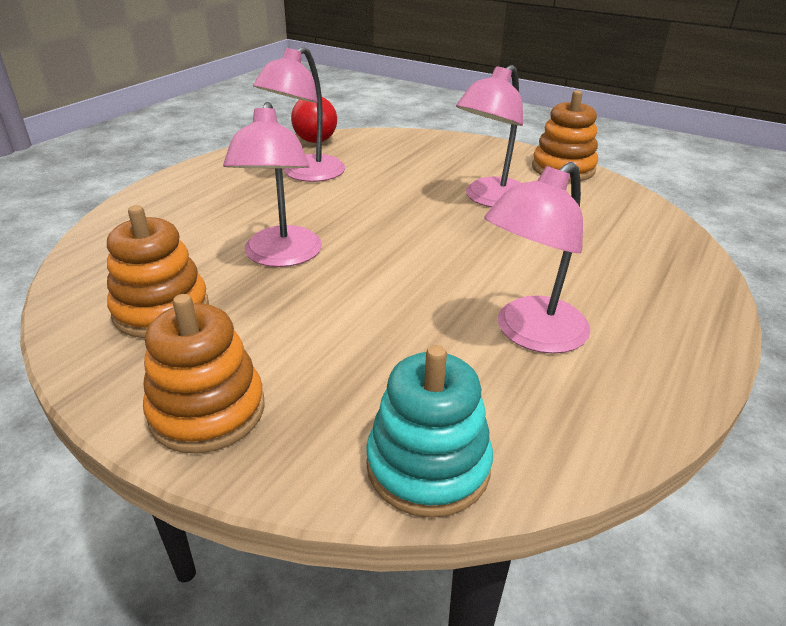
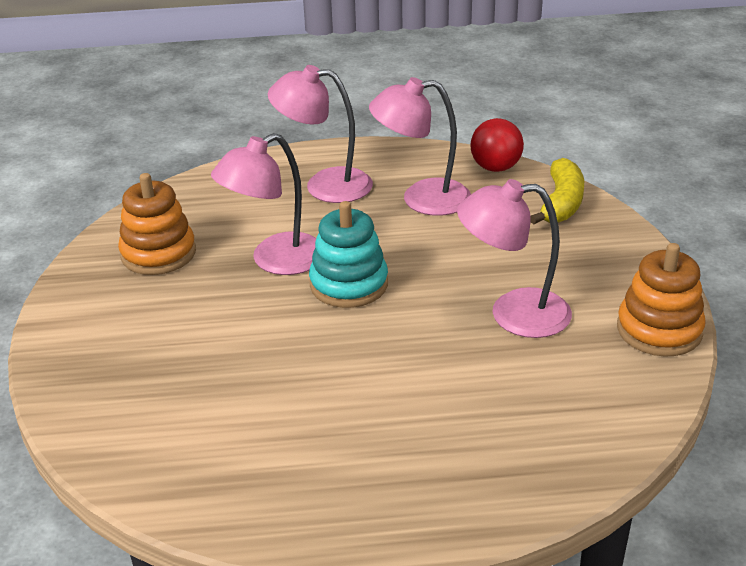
camera: 55 degrees right, 0 degrees up
(207, 411) = (81, 329): orange stacking toy -> none
(391, 141) = (561, 203): none -> yellow banana
(428, 466) = (105, 438): turquoise stacking toy -> turquoise stacking toy (349, 284)
(530, 334) = (298, 427): pink lamp -> pink lamp (325, 185)

